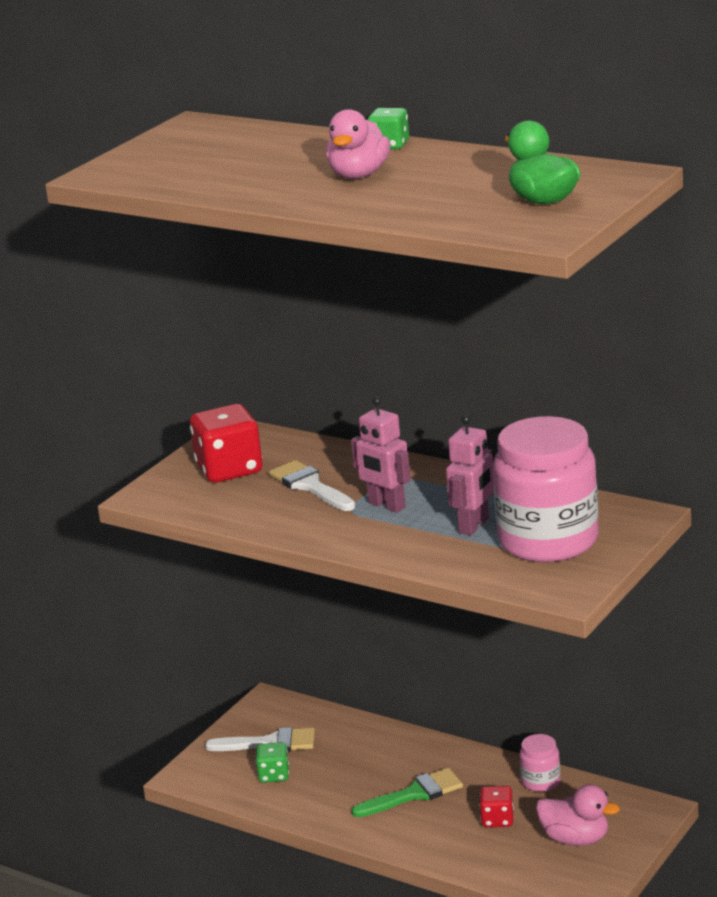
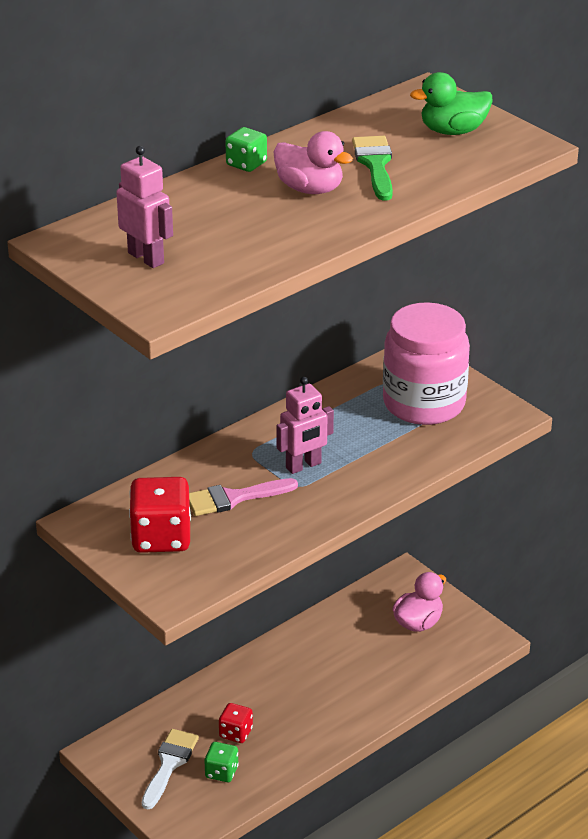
camera: 75 degrees left, 10 degrees up
(310, 486) = (234, 498): white brush -> pink brush
(414, 794) = (305, 693): green brush -> green brush (375, 164)
(474, 526) = (373, 431): pink robot -> pink robot (146, 258)
(497, 820) = (369, 656): red dice -> red dice (236, 733)
(541, 781) = (333, 620): pink jar -> none

